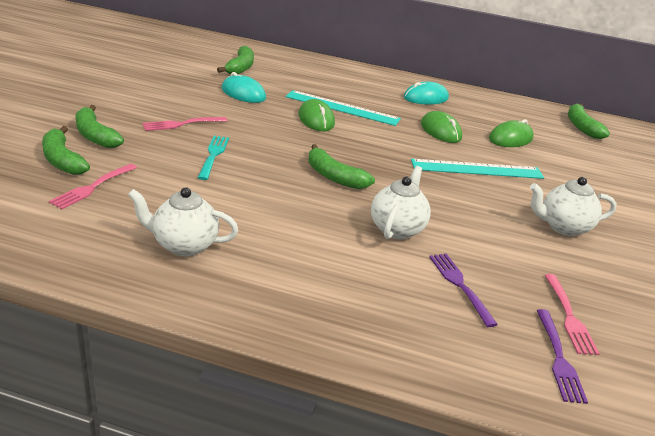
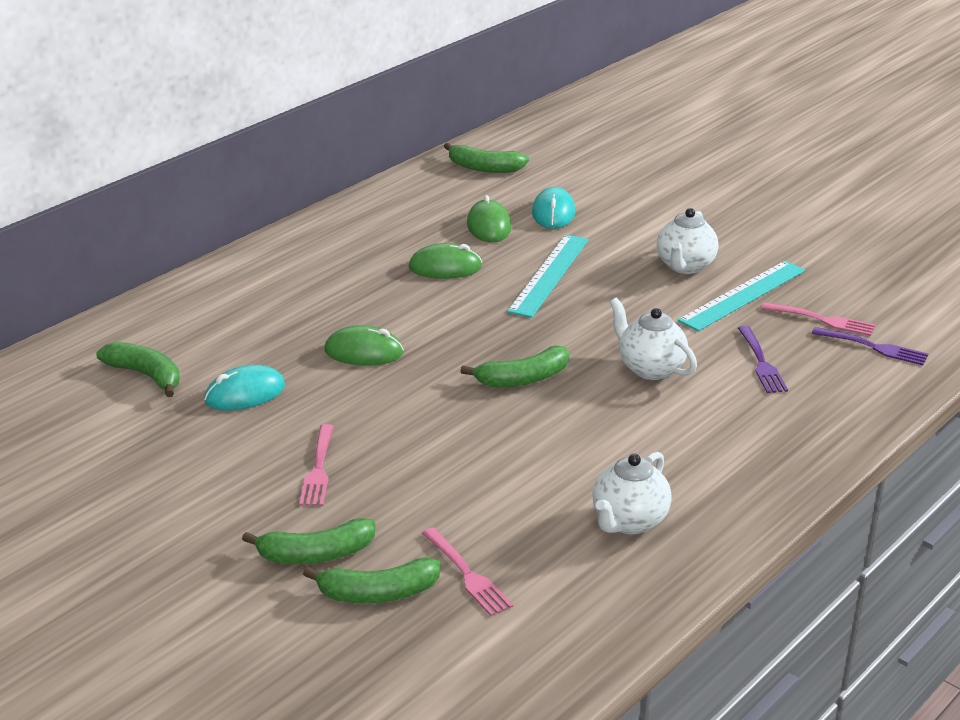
camera: 60 degrees left, 0 degrees up
(213, 156) = (427, 459): turquoise fork -> none
(342, 108) = (340, 321): turquoise ruler -> turquoise ruler (742, 295)
(425, 98) = (346, 247): turquoise mouse -> turquoise mouse (553, 213)
(460, 286) = (761, 362): purple fork -> purple fork turned 105 degrees counterclockwise

